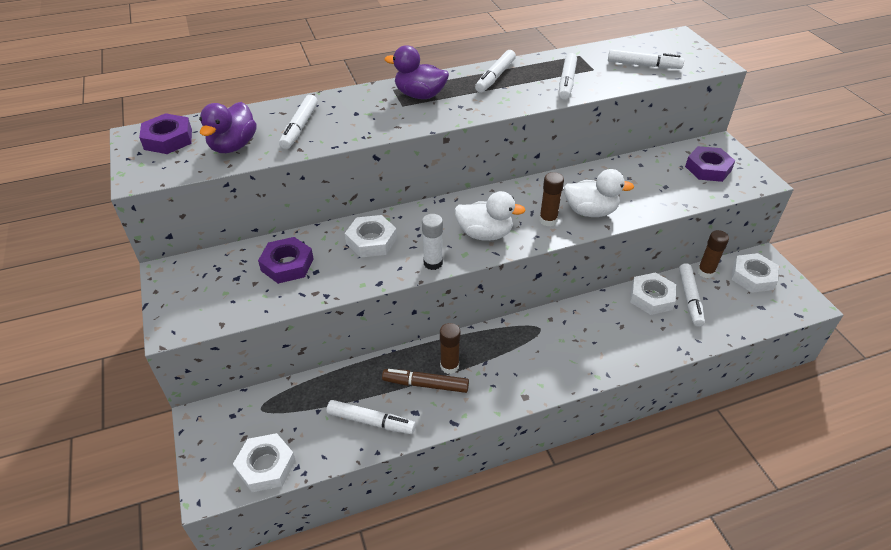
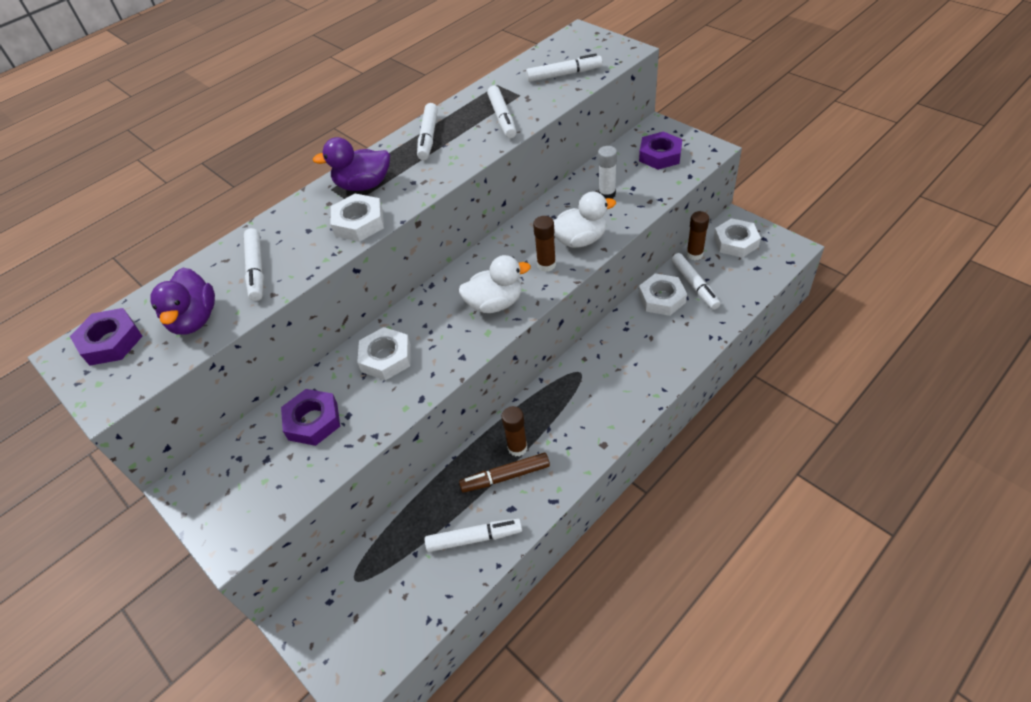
camera: 20 degrees left, 5 degrees up
(266, 466) = (396, 634): white nut -> white nut (359, 223)
(433, 263) = (462, 355): white glue stick -> white glue stick (606, 194)

